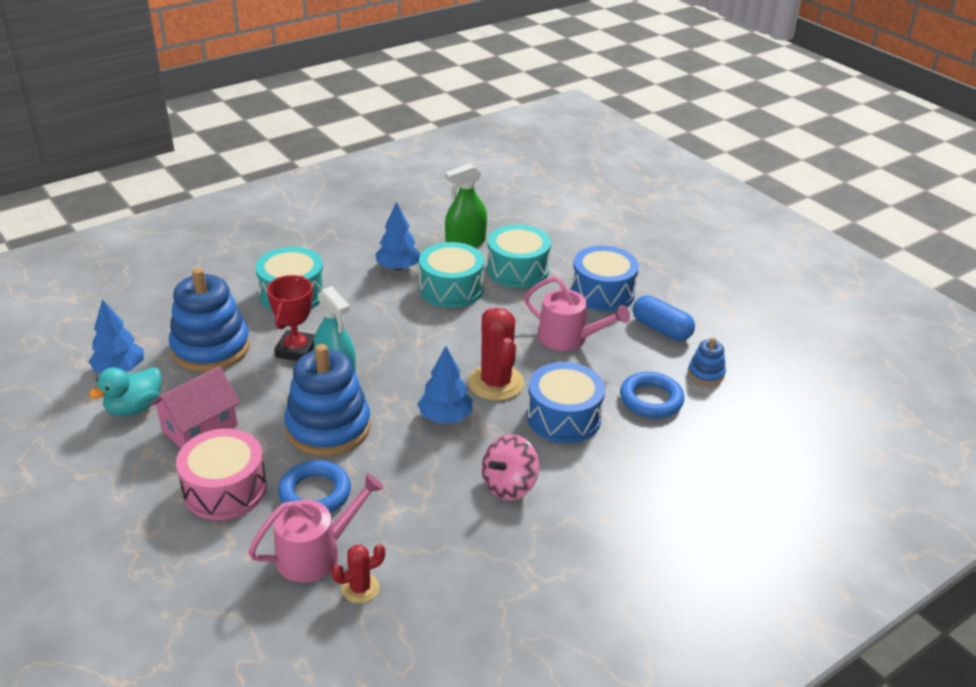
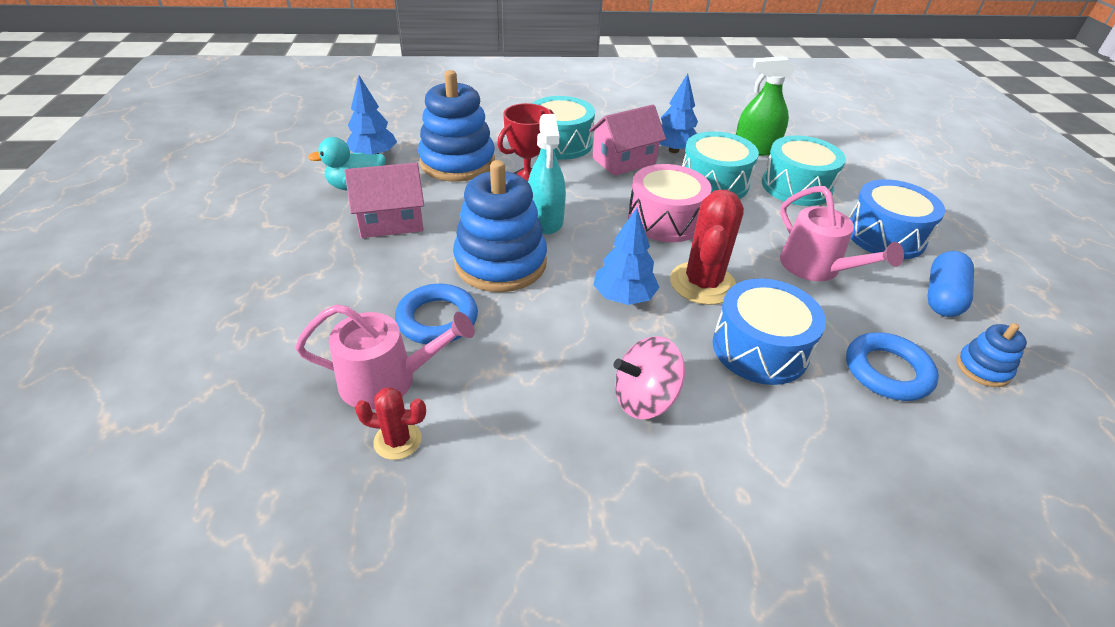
camera: 30 degrees right, 5 degrees up
(225, 489) = (363, 281): pink drum -> pink drum (665, 219)
(362, 293) = (624, 161): none -> pink house
(661, 329) = (942, 297): blue capsule -> blue capsule turned 45 degrees clockwise

